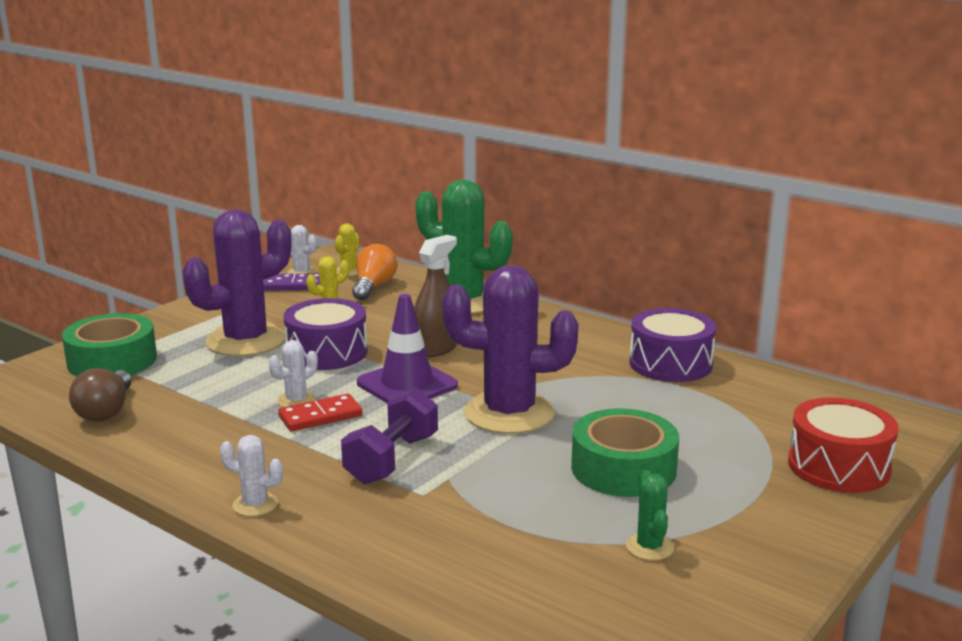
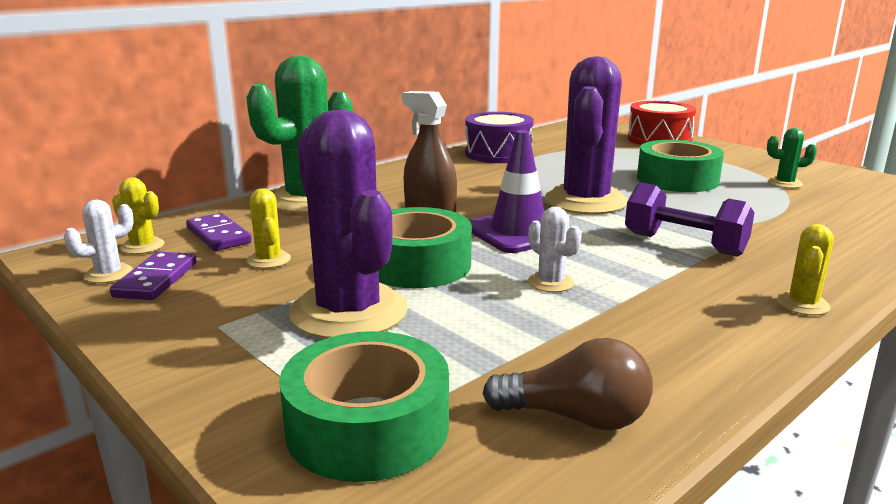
camera: 80 degrees left, 0 degrees up
(255, 504) = (802, 304): white cactus -> yellow cactus
(320, 416) = (592, 271): red domino -> none
(327, 352) = (417, 264): purple drum -> green tape
(373, 287) = (219, 235): orange light bulb -> purple domino

